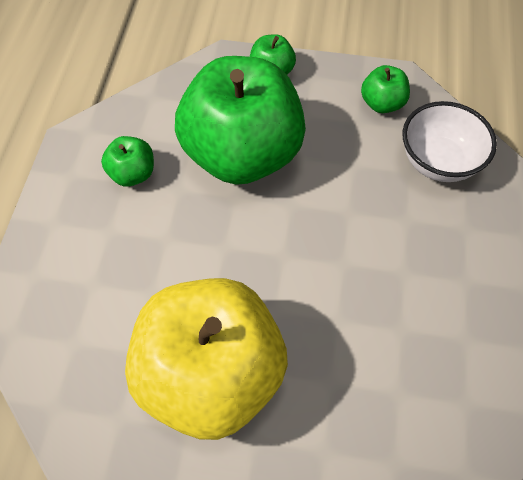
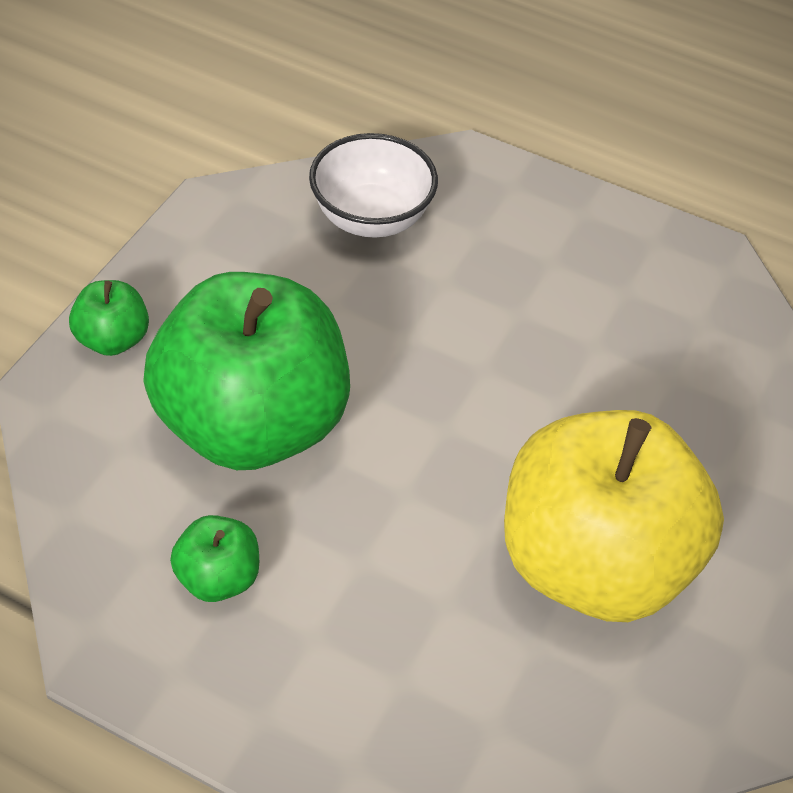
camera: 75 degrees left, 10 degrees down
(382, 103) = (246, 236): green apple -> none

